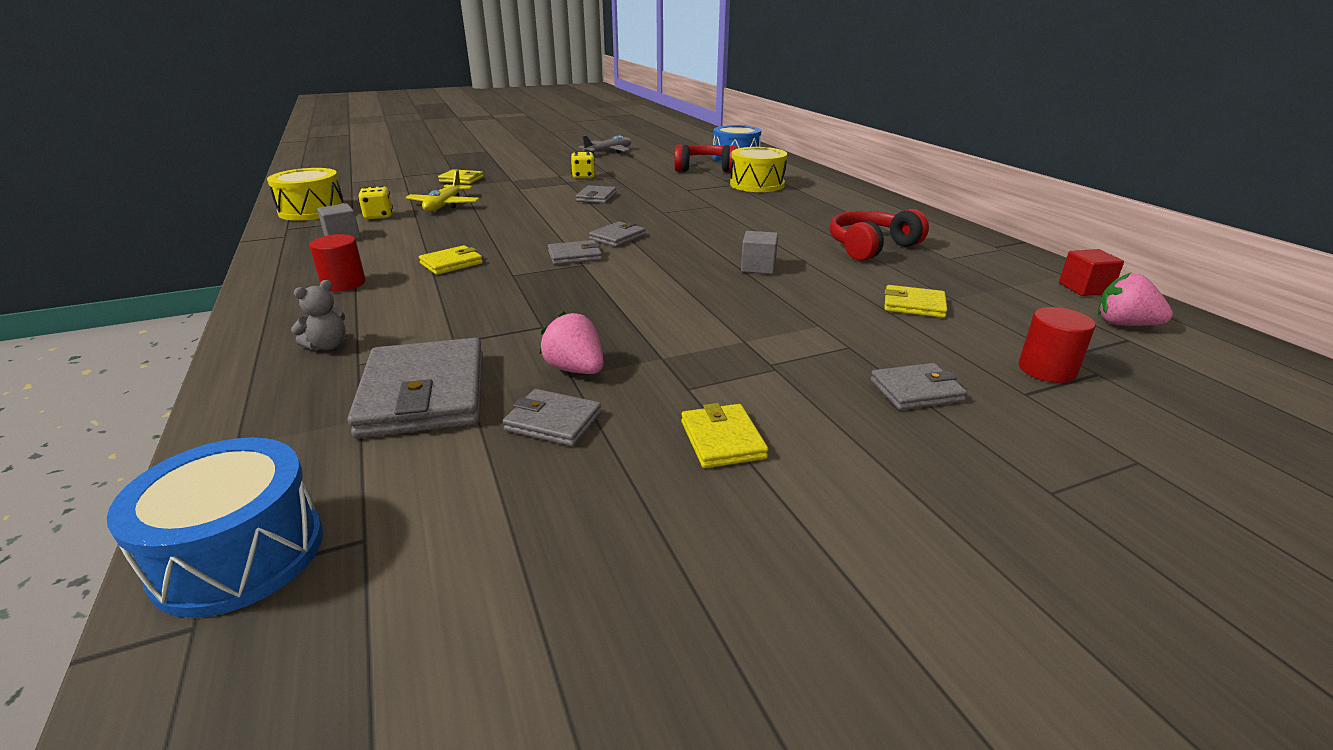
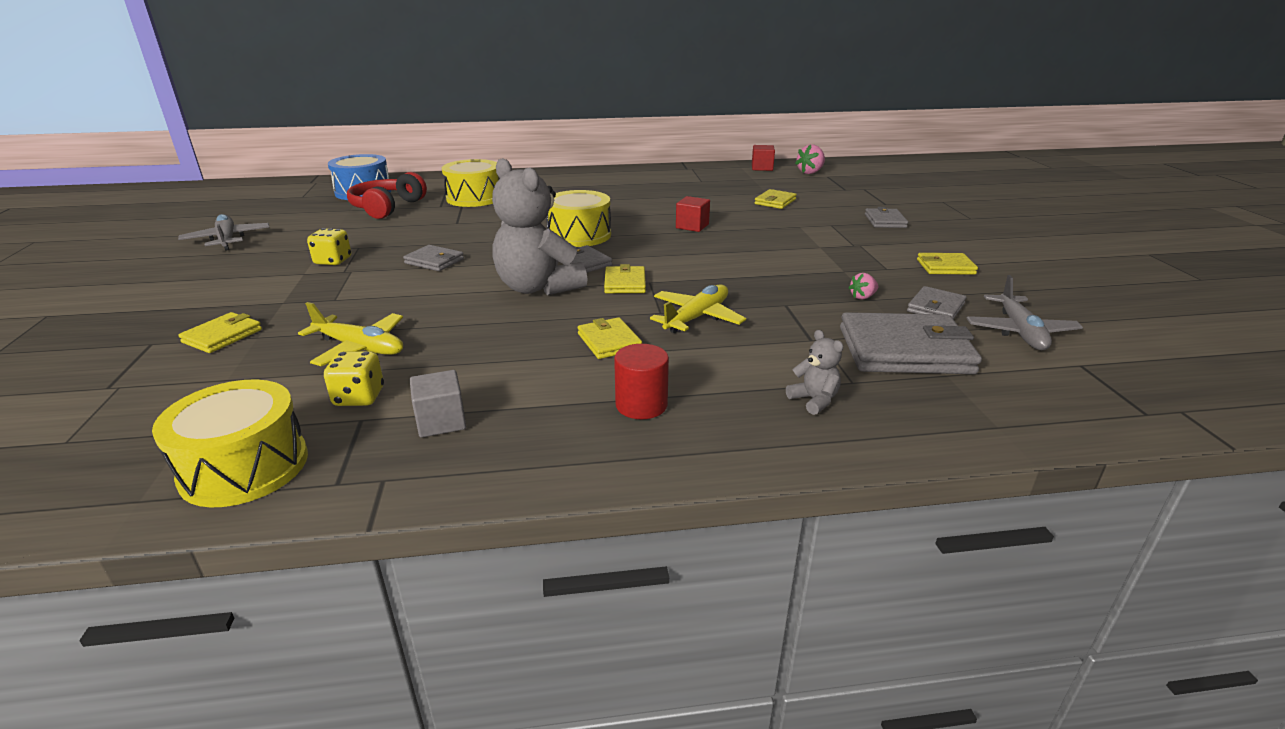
camera: 75 degrees left, 0 degrees up
(239, 554) = (1118, 405): blue drum -> none
(477, 490) = (1019, 332): none -> grey plane
(502, 289) = (697, 317): none -> yellow plane
(554, 230) = (538, 287): none -> grey teddy bear
(575, 256) = (625, 283): grey wallet -> yellow wallet
(575, 369) = (862, 297): pink strawberry -> pink strawberry, size x0.59
(688, 227) = (579, 235): none -> yellow drum
(758, 267) = (692, 226): grey cube -> red cube
(871, 247) = (669, 193): red headphones -> none
(1046, 370) = (861, 195): red cylinder -> none

